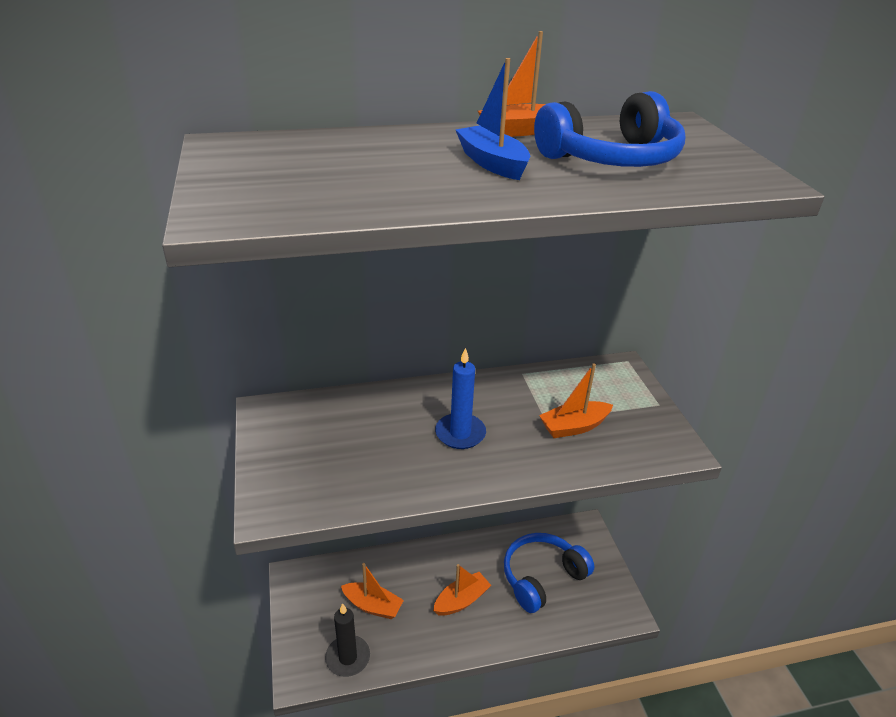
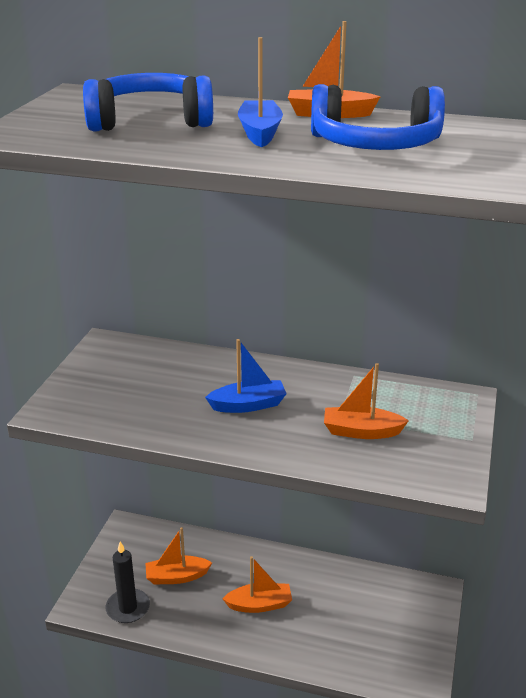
camera: 30 degrees right, 5 degrees down
(373, 606) = (176, 577): orange boat -> orange boat turned 120 degrees clockwise
(460, 433) = (248, 405): blue candle -> blue boat
(542, 577) = (354, 617): blue headphones -> blue headphones (150, 121)

